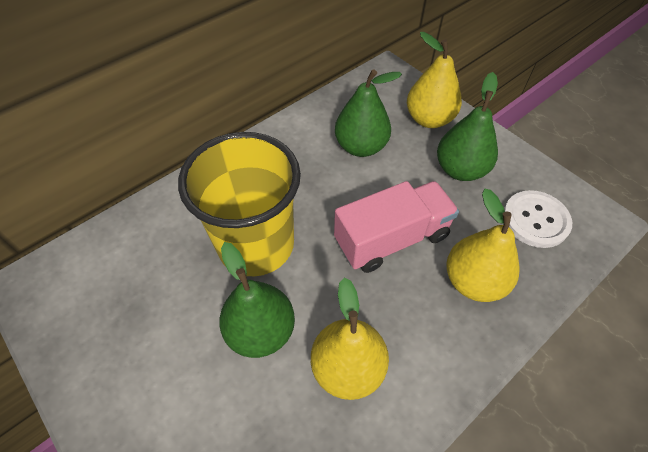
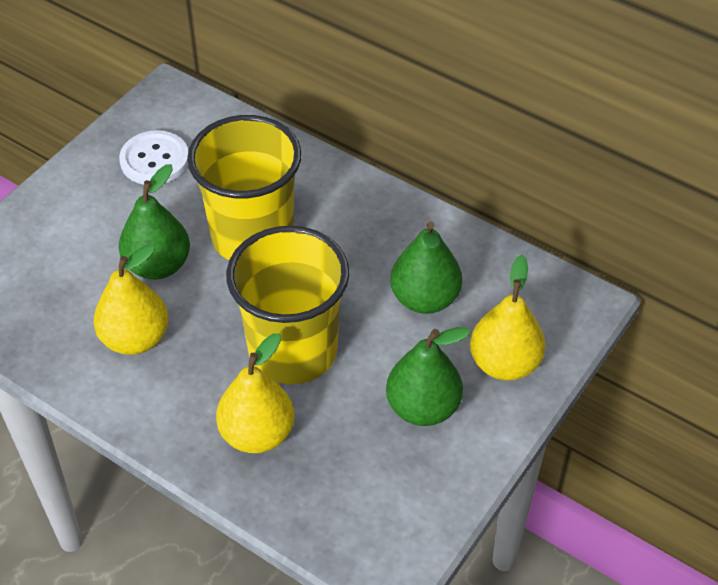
camera: 75 degrees right, 5 degrees down
(391, 239) = (293, 351): pink truck -> yellow cup
(535, 220) = (365, 494): white button -> white button (154, 160)

